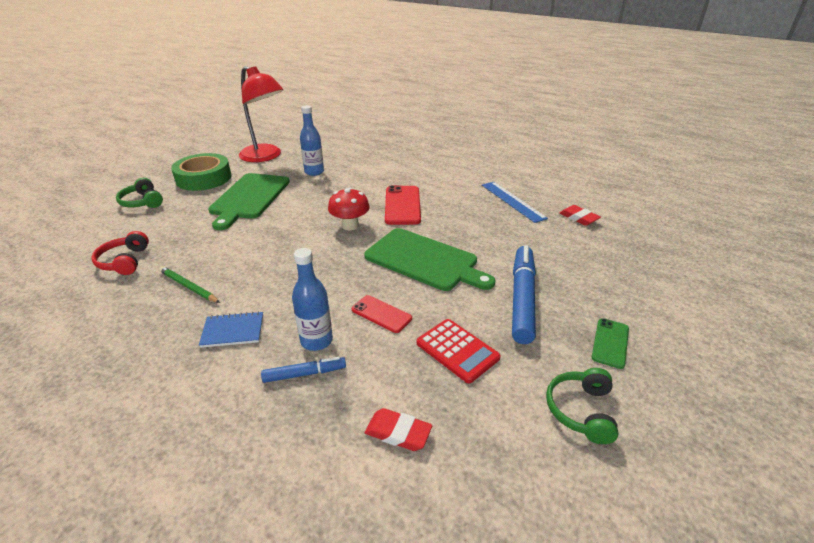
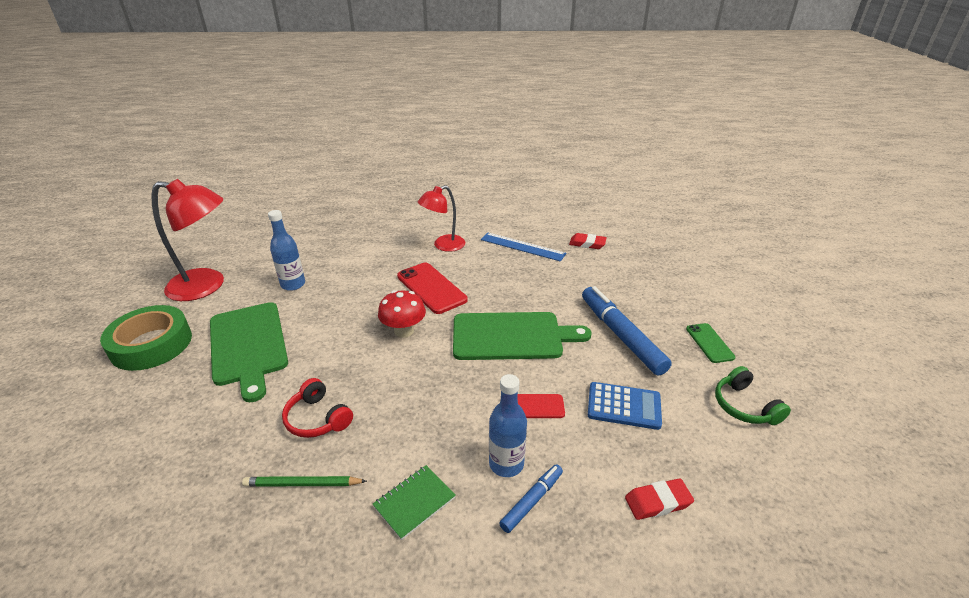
camera: 35 degrees left, 0 degrees up
(125, 261) = (173, 499): red headphones -> red headphones (318, 418)
(142, 202) = (95, 412): green headphones -> none
(233, 331) = (414, 502): blue notebook -> green notebook
(446, 180) = (443, 246): none -> red lamp
(457, 350) = (624, 406): red calculator -> blue calculator

